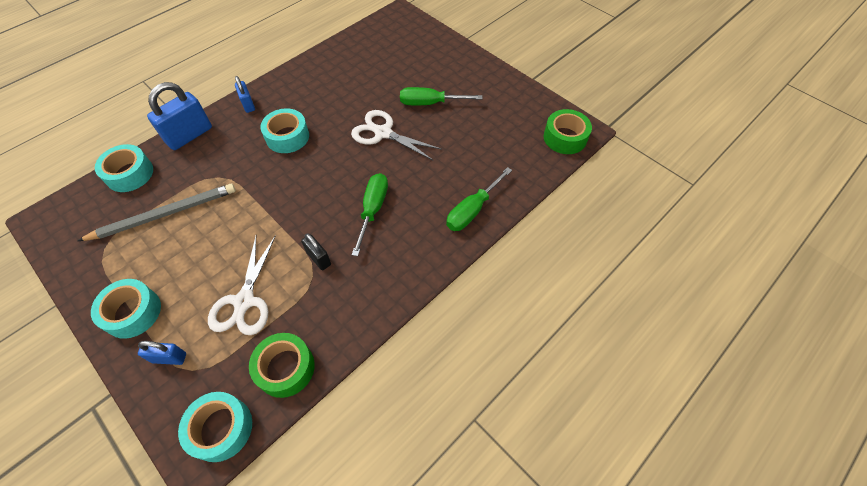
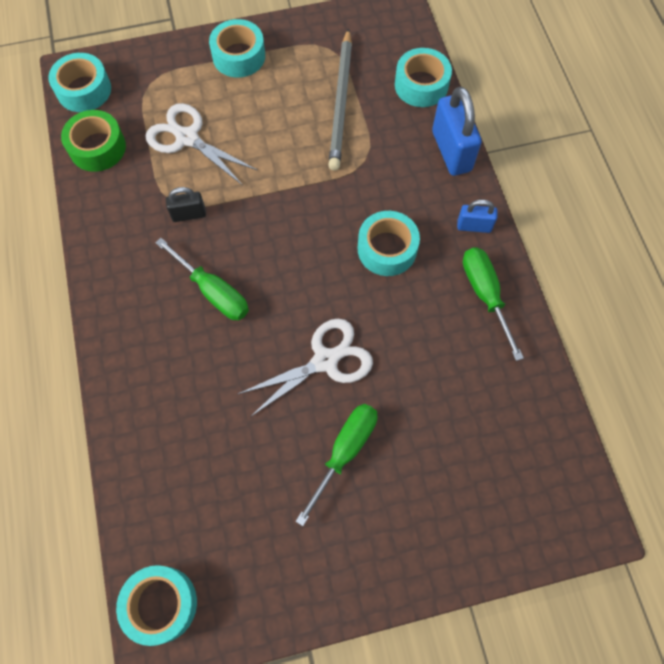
camera: 120 degrees right, 10 degrees up
(169, 358) = (173, 71): blue padlock -> none
(472, 210) = (137, 399): green screwdriver -> green screwdriver (485, 295)
(565, 138) = (161, 604): green tape -> turquoise tape

